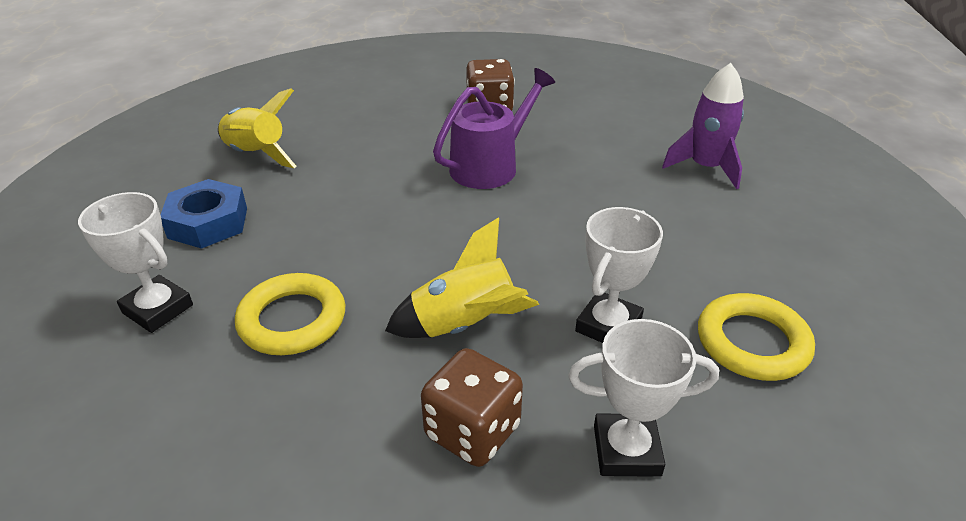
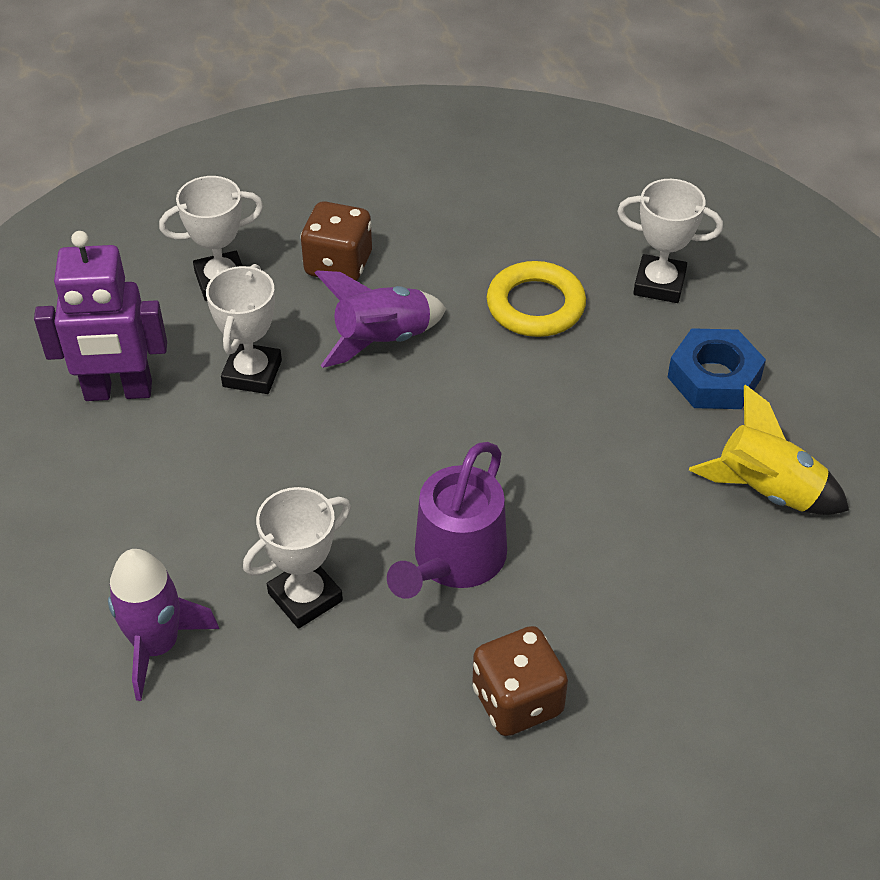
camera: 160 degrees right, 10 degrees up
(465, 325) = (382, 340): yellow rocket -> purple rocket
(599, 169) = (305, 597): none -> white trophy
(752, 342) = (118, 391): yellow ring -> purple robot

